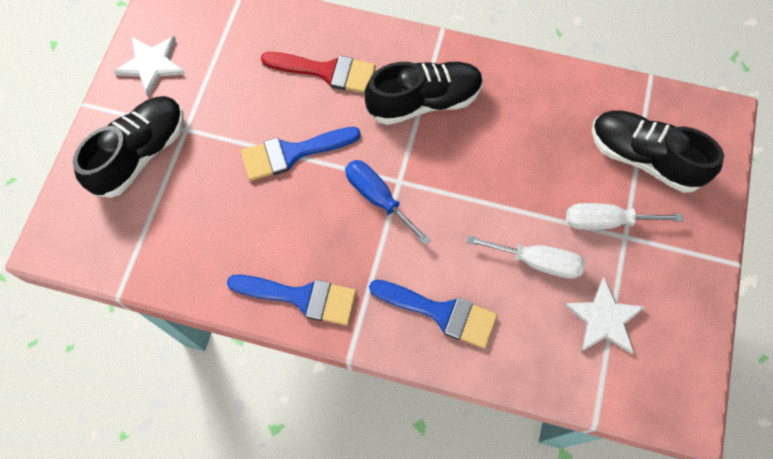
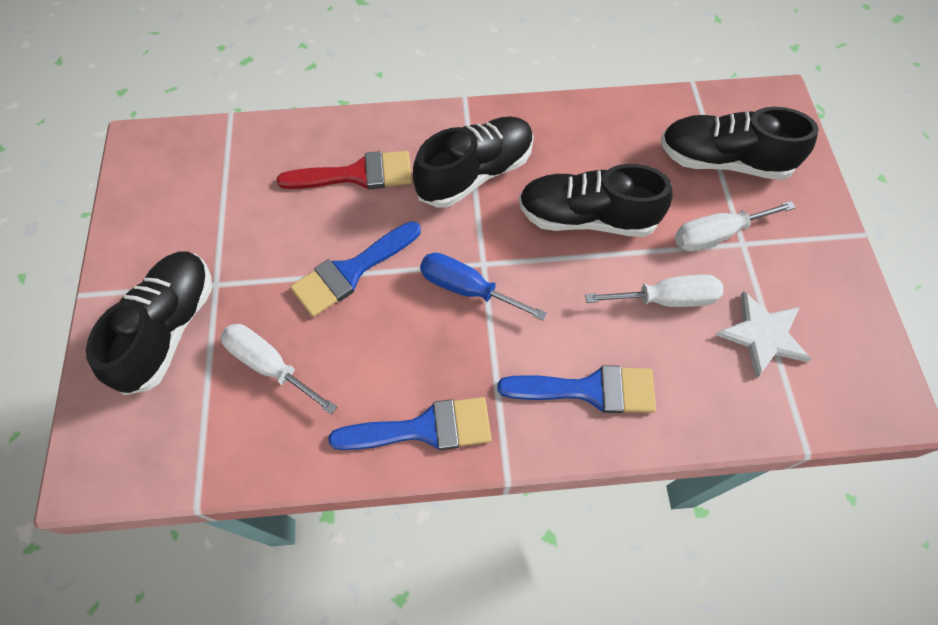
camera: 20 degrees left, 5 degrees down
(152, 65) = (149, 226): white star -> none
(205, 208) = (270, 365): none -> white screwdriver
(501, 170) = (586, 217): none -> black shoe

